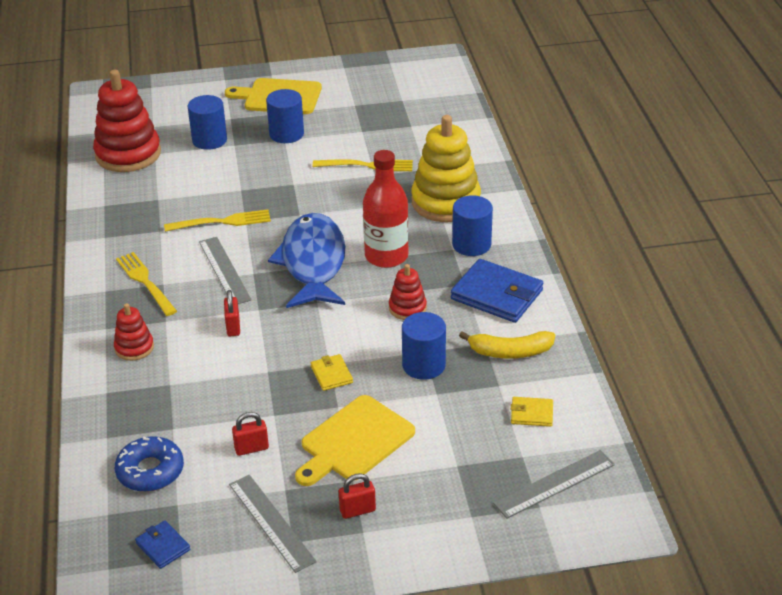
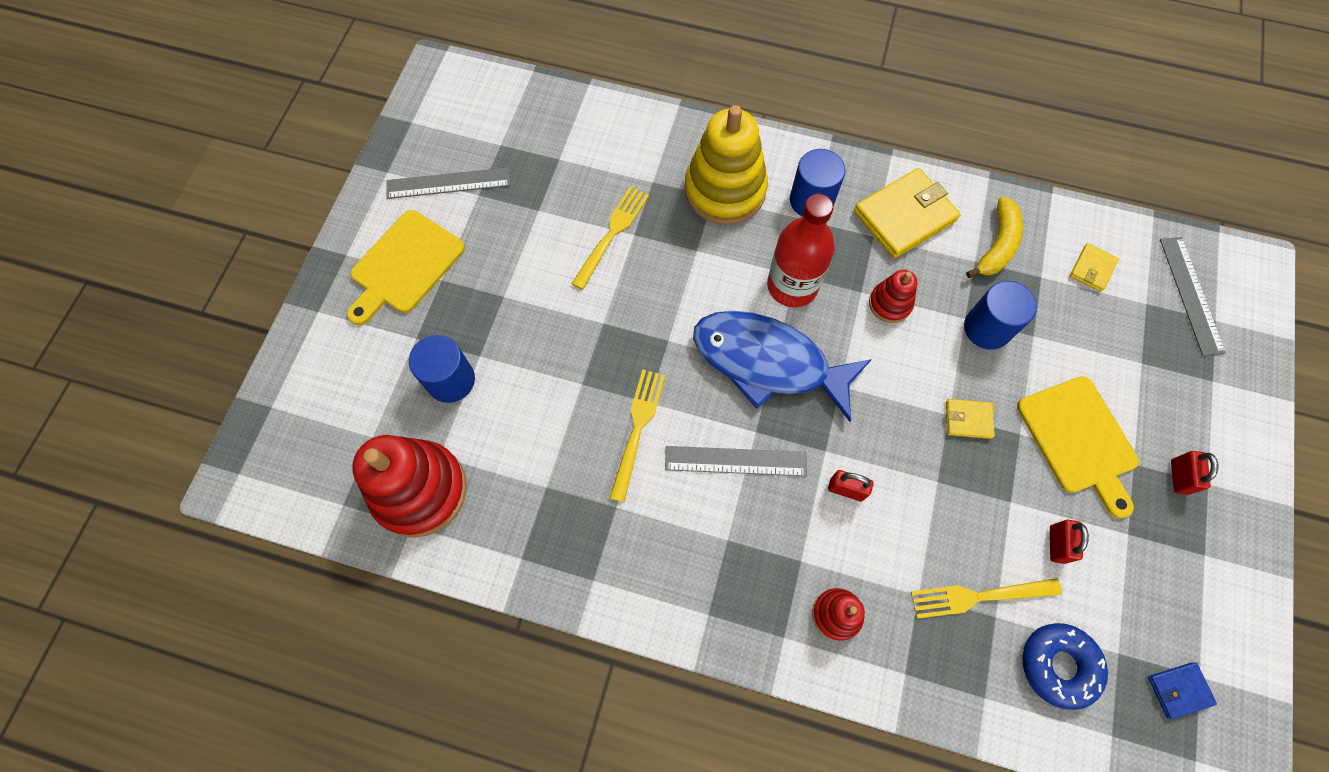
camera: 65 degrees left, 30 degrees up
(145, 282) = (714, 560): yellow fork -> yellow fork (979, 596)
(271, 522) = (1173, 565): grey ruler -> grey ruler (448, 183)
(286, 134) = (493, 289): blue cylinder -> none
(496, 295) = (904, 216): blue wallet -> yellow wallet

